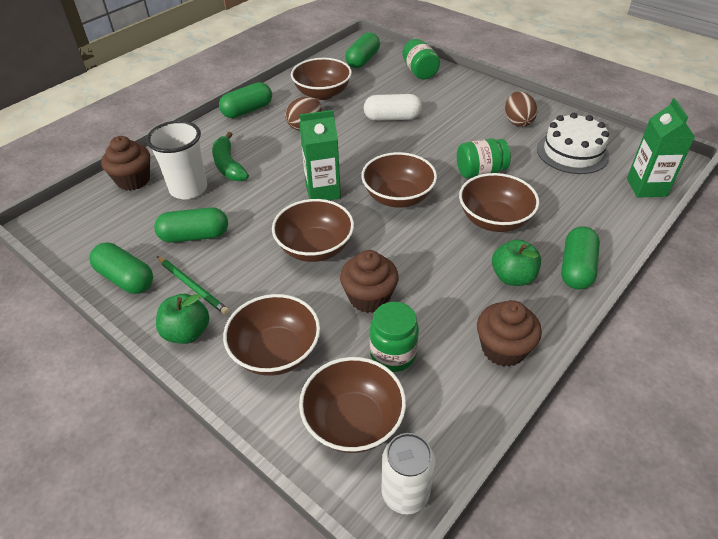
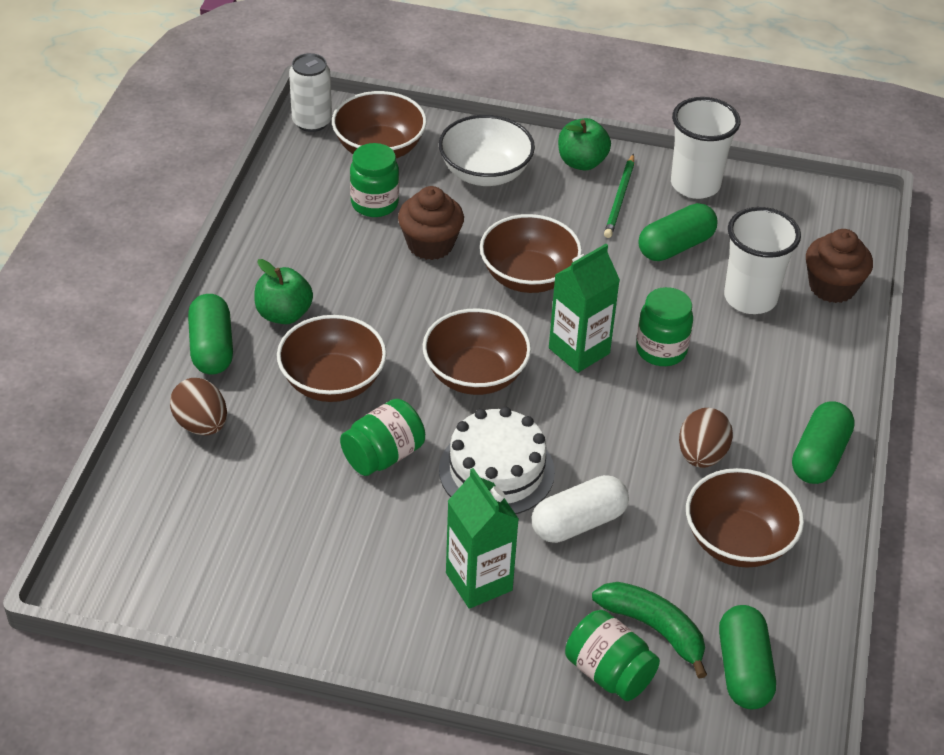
camera: 150 degrees right, 0 degrees up
(126, 278) = (695, 185): green capsule -> white cup
(193, 286) = (619, 199): green pencil -> green pencil turned 90 degrees counterclockwise
(228, 165) = (738, 348): green banana -> green banana (653, 628)
(273, 177) = (661, 350): none -> green jar
(276, 352) = (485, 173): brown bowl -> white bowl
(503, 349) = (270, 240): brown cupcake -> none
(517, 122) = (364, 589): brown egg -> brown egg (201, 425)
(572, 152) = (254, 545): white cake -> white cake (496, 471)
(646, 187) = (130, 508): green carton -> green carton (479, 581)

